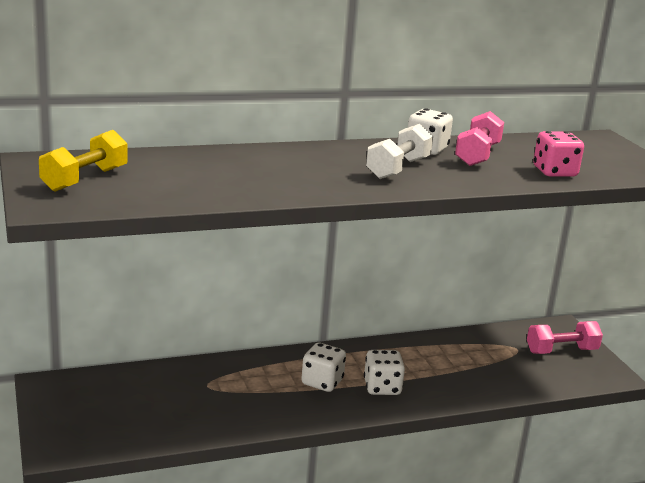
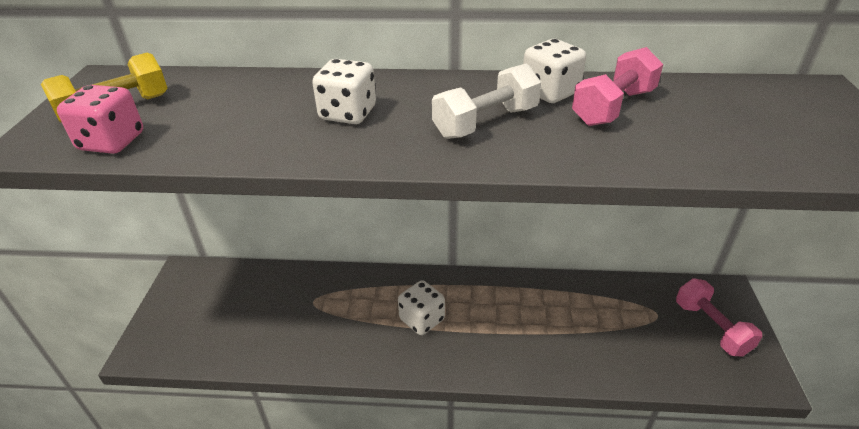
camera: 25 degrees right, 15 degrees up
(382, 387) = (479, 340): white dice -> white dice (348, 113)
(554, 172) = (712, 148): pink dice -> pink dice (112, 142)
(561, 351) = (711, 328): pink dumbbell -> pink dumbbell turned 60 degrees clockwise

